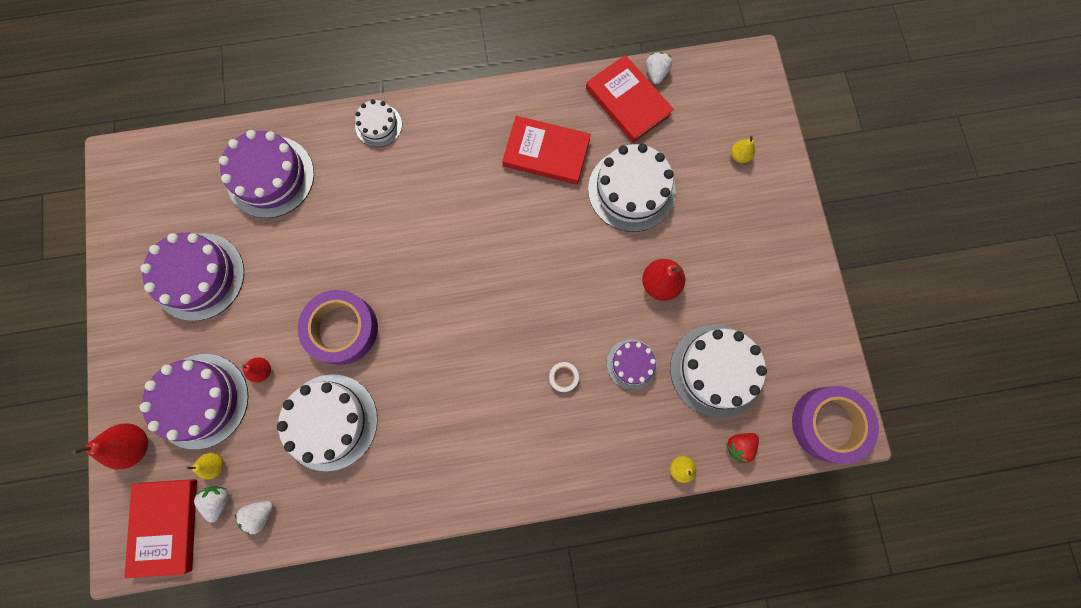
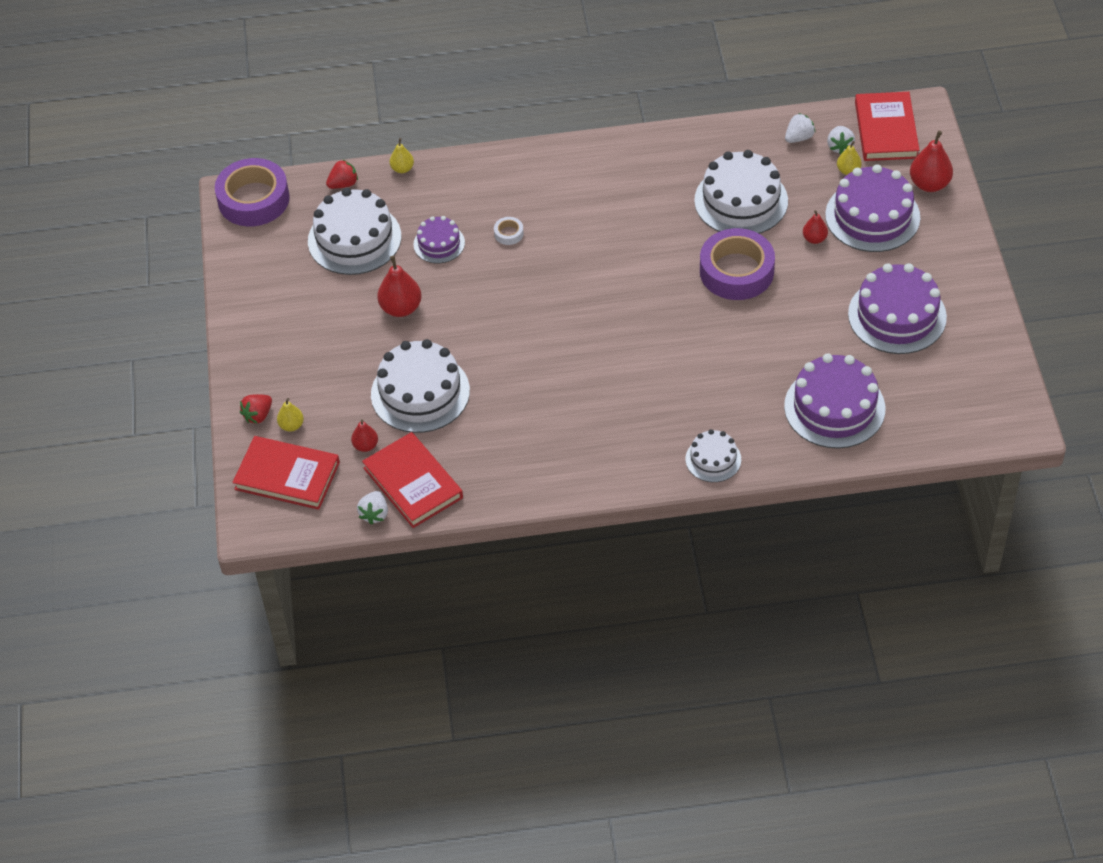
camera: 175 degrees left, 25 degrees down
(546, 152) = (514, 430): red book -> red book (287, 476)
(672, 136) = (365, 446): none -> red pear
(770, 166) = (258, 415): none -> red strawberry

